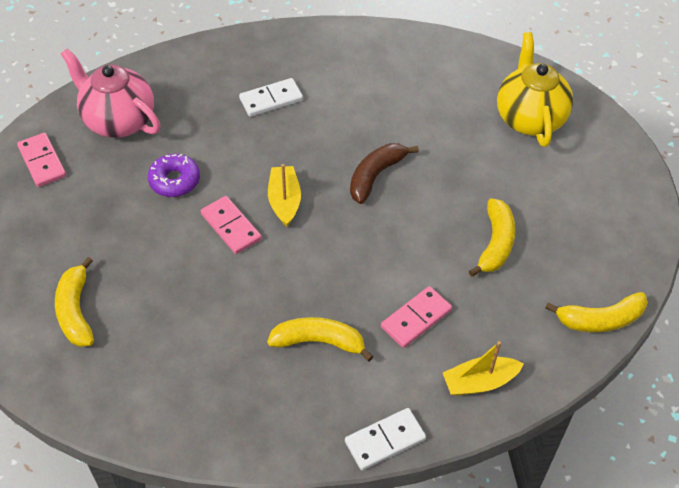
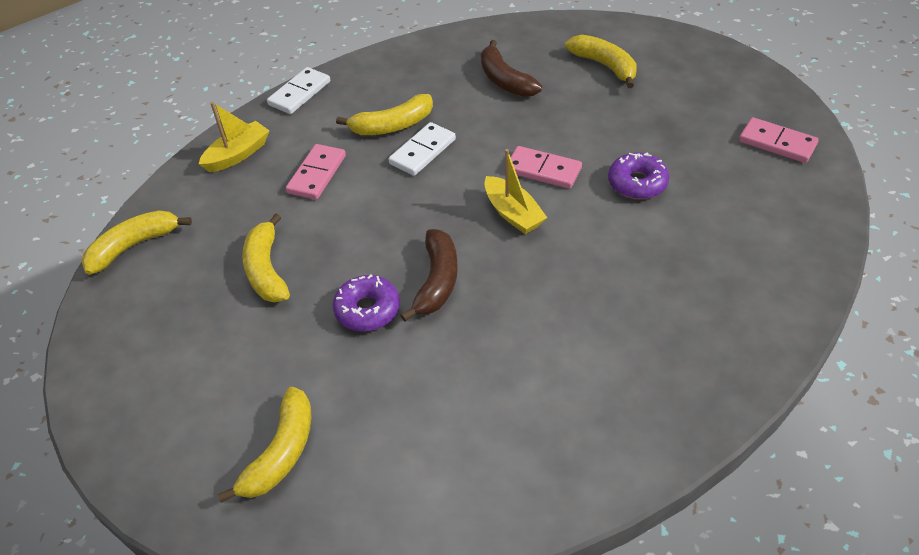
camera: 155 degrees right, 5 degrees down
(118, 121) = (761, 210): pink teapot -> none
(178, 343) = (505, 80): none -> brown banana
(271, 100) = (628, 313): white domino -> white domino (422, 151)
(435, 178) = (367, 310): none -> purple donut
(529, 118) = (281, 452): yellow teapot -> yellow banana

